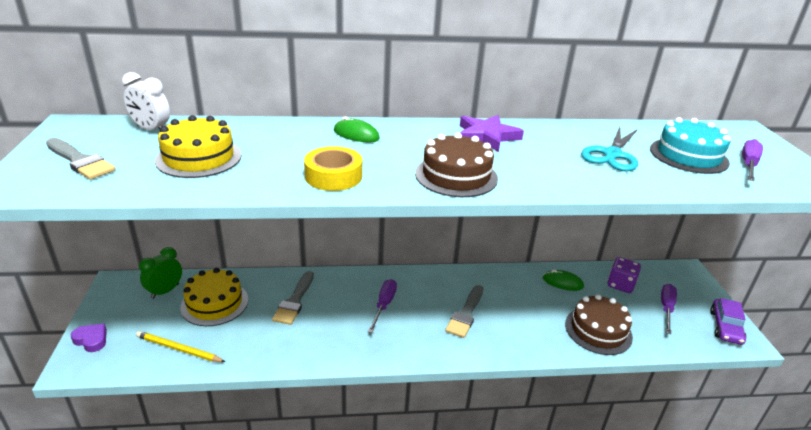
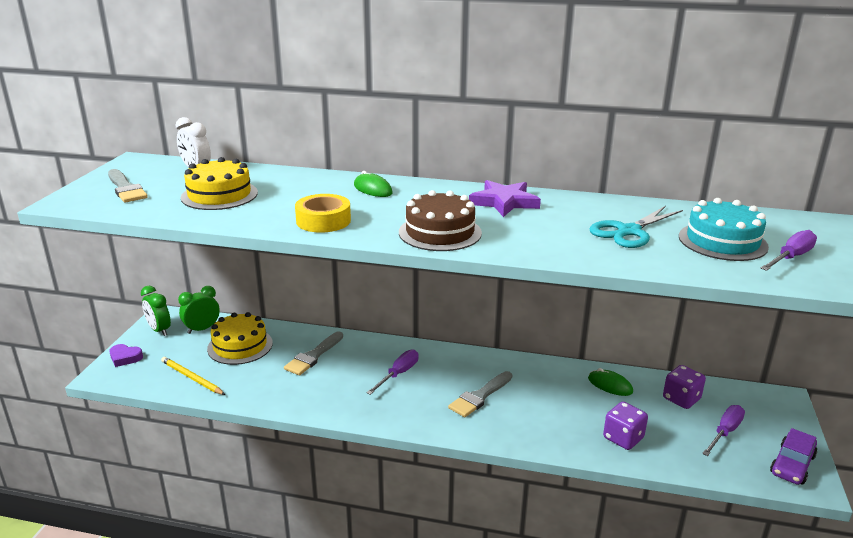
camera: 20 degrees right, 5 degrees down
(91, 340) = (125, 358): purple heart -> purple heart turned 150 degrees clockwise
(117, 300) = (159, 330): none -> green clock
(598, 330) = (623, 438): brown cake -> purple dice

